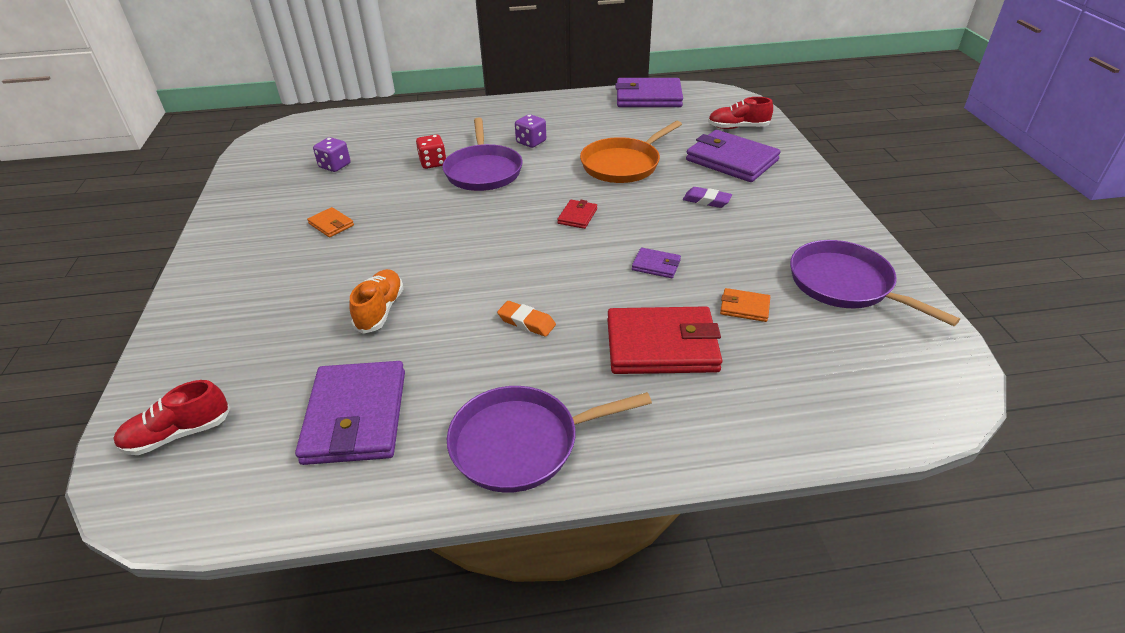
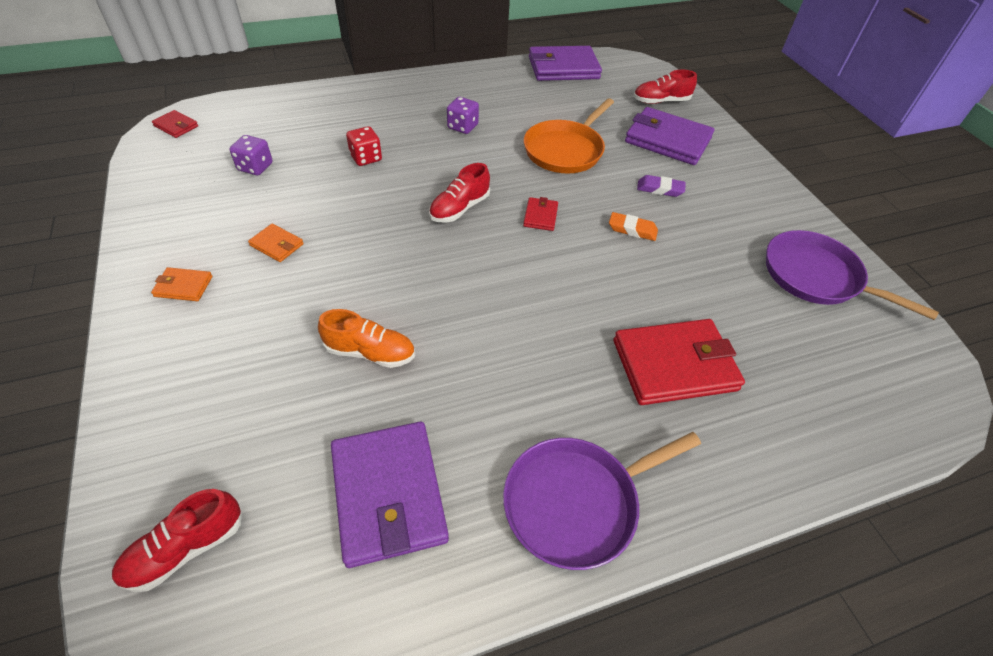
camera: 15 degrees left, 10 degrees up
(281, 133) = (176, 126): none -> red wallet
(380, 310) = (370, 352): orange shoe -> orange shoe turned 105 degrees clockwise
(483, 171) = (424, 165): purple pan -> none
(503, 206) = (459, 208): none -> red shoe
(526, 322) = (532, 351): orange eraser -> orange eraser (632, 230)
(656, 265) = (637, 270): purple wallet -> none
(744, 307) = (736, 312): orange wallet -> orange wallet (183, 286)

